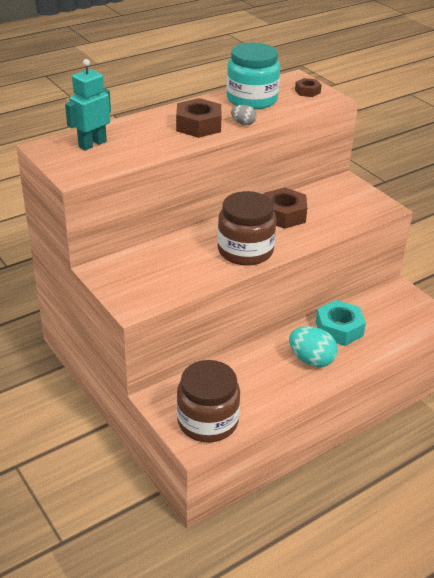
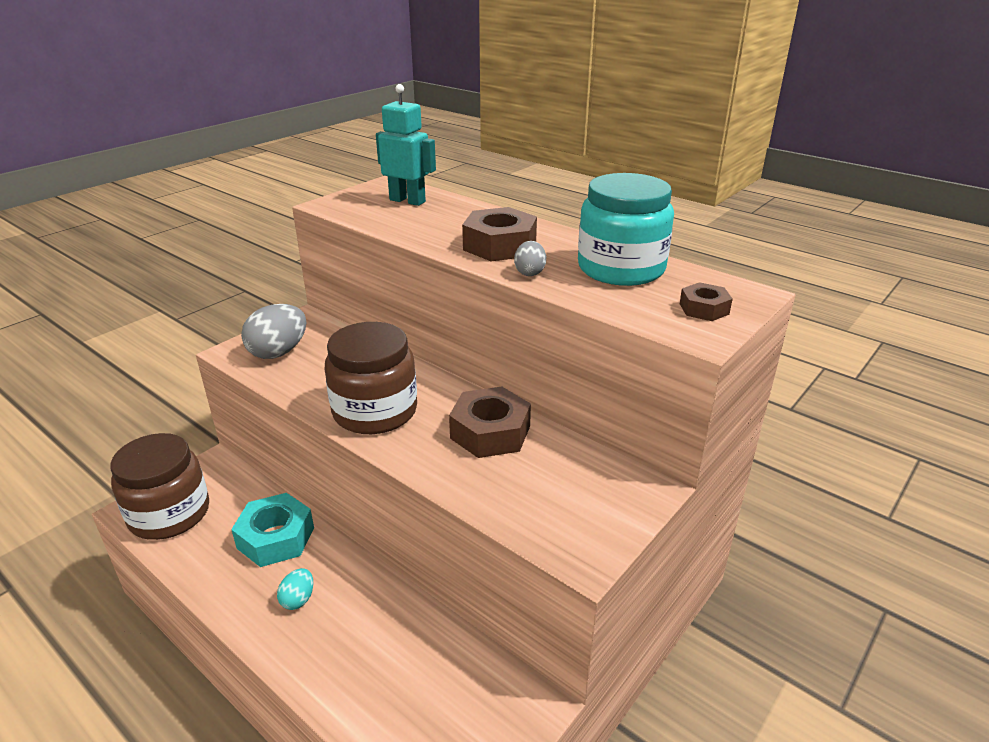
camera: 75 degrees right, 5 degrees down
(147, 285) = (278, 352): none -> grey egg
(311, 360) = (298, 599): turquoise egg -> turquoise egg, size x0.54
(339, 329) = (383, 624): turquoise nut -> turquoise nut (276, 538)

